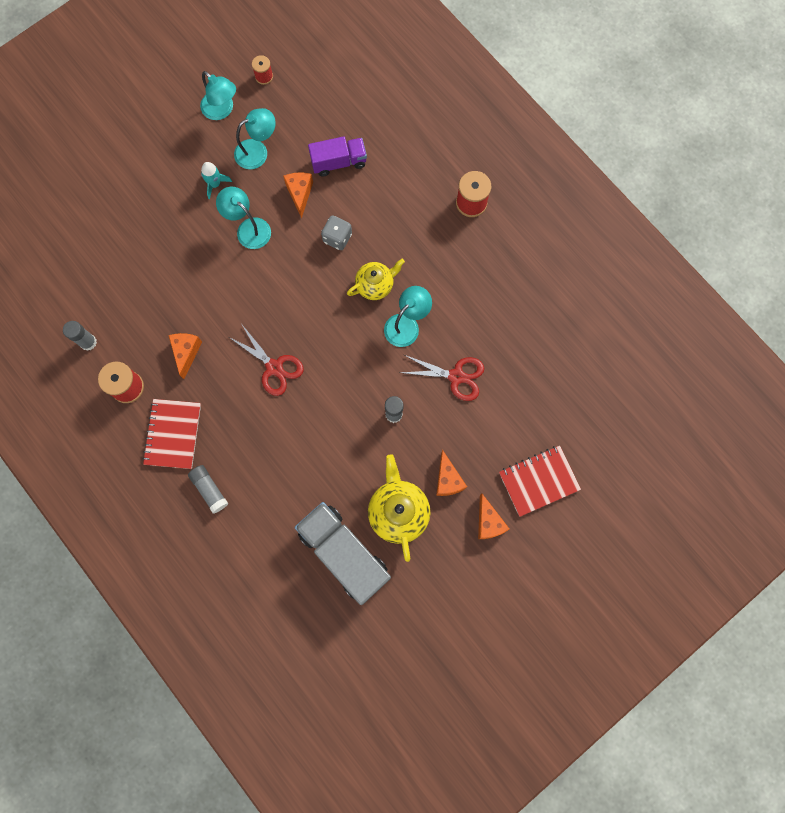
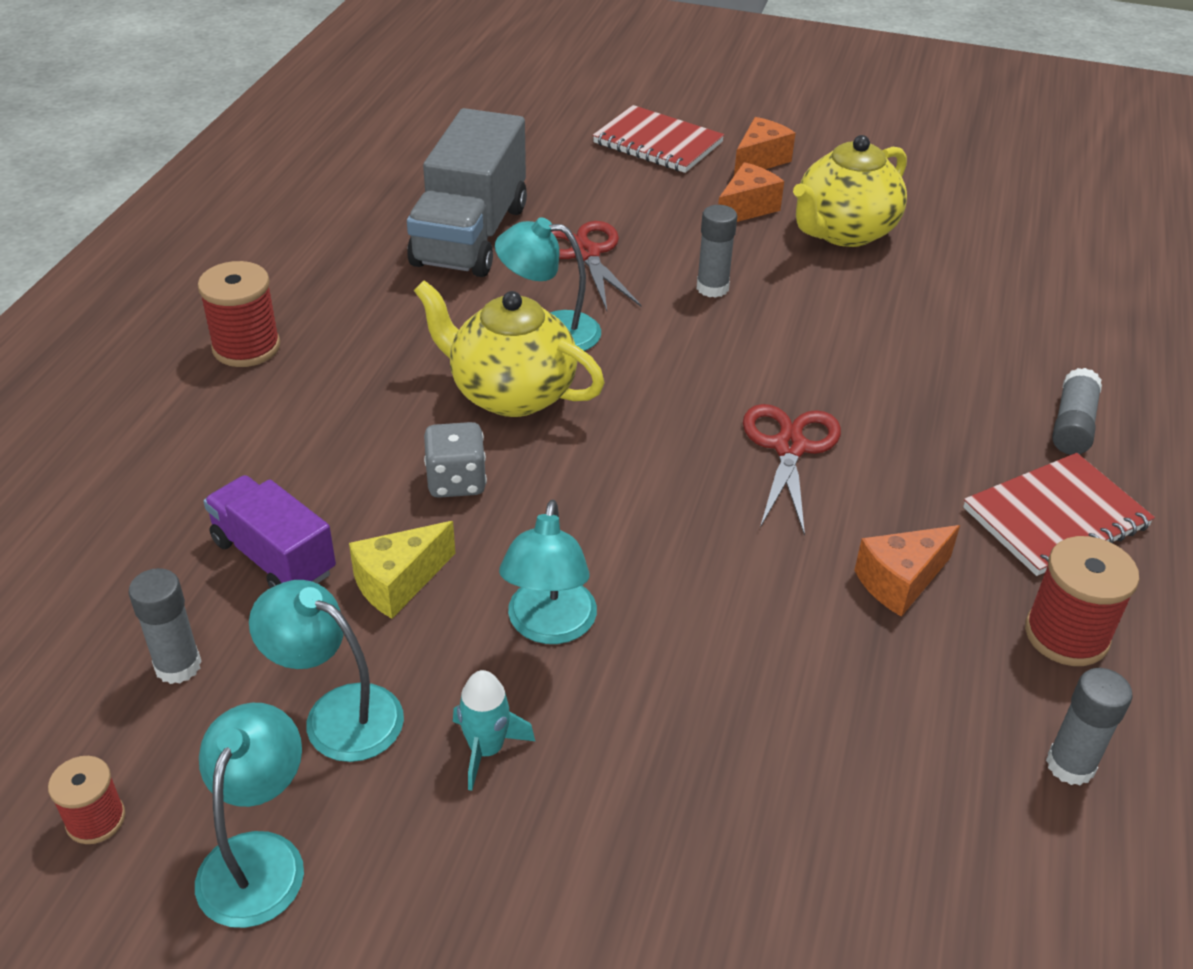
camera: 125 degrees left, 35 degrees down
(300, 194) = (398, 583): orange cheese -> yellow cheese
(308, 116) = (178, 666): none -> grey glue stick
(344, 553) = (962, 254): grey truck -> grey truck (470, 235)
(375, 285) = (510, 393): yellow teapot -> yellow teapot, size x1.51

